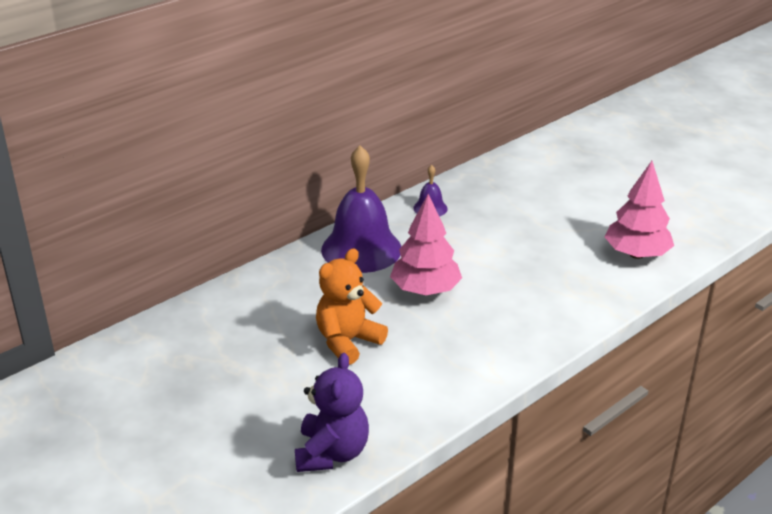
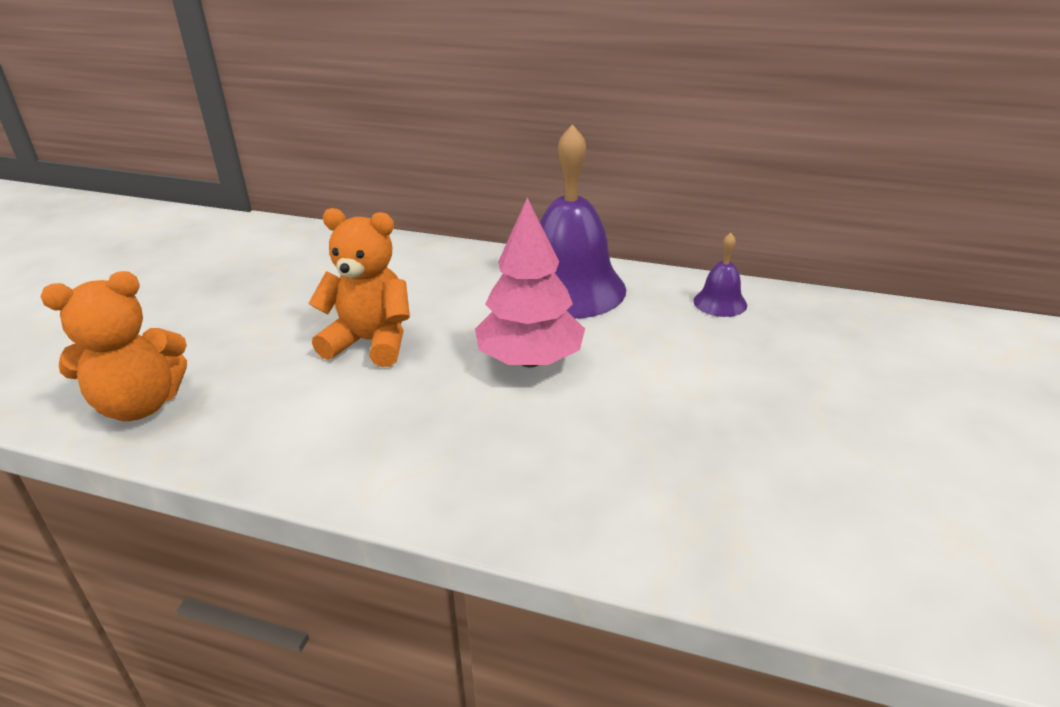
camera: 60 degrees right, 0 degrees up
(332, 453) = (140, 405): purple teddy bear -> orange teddy bear
(636, 254) = (884, 549): pink tree -> none

